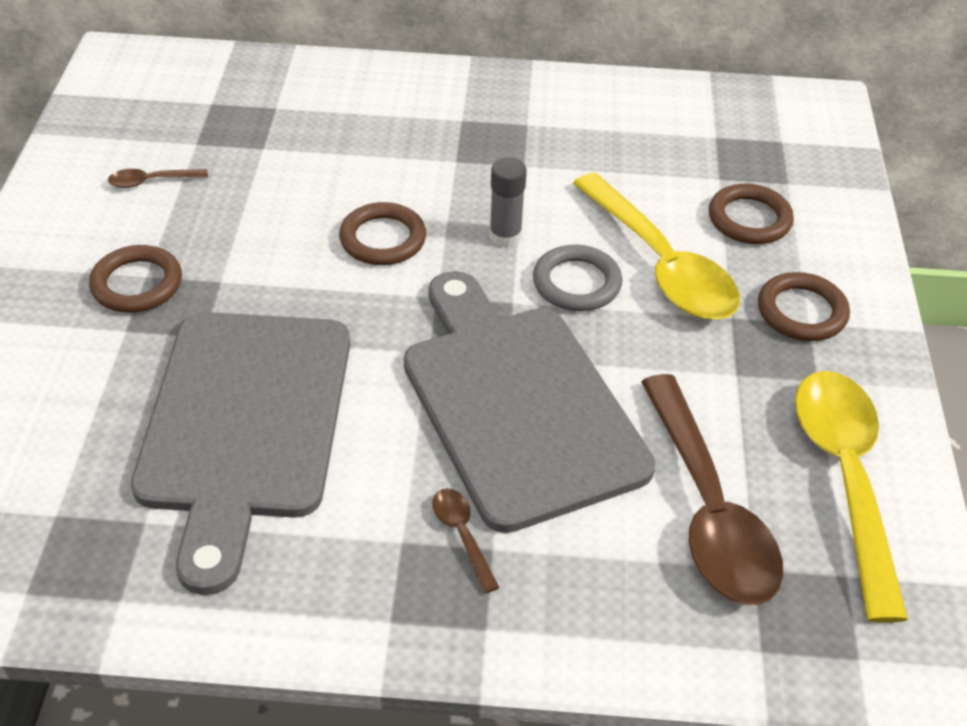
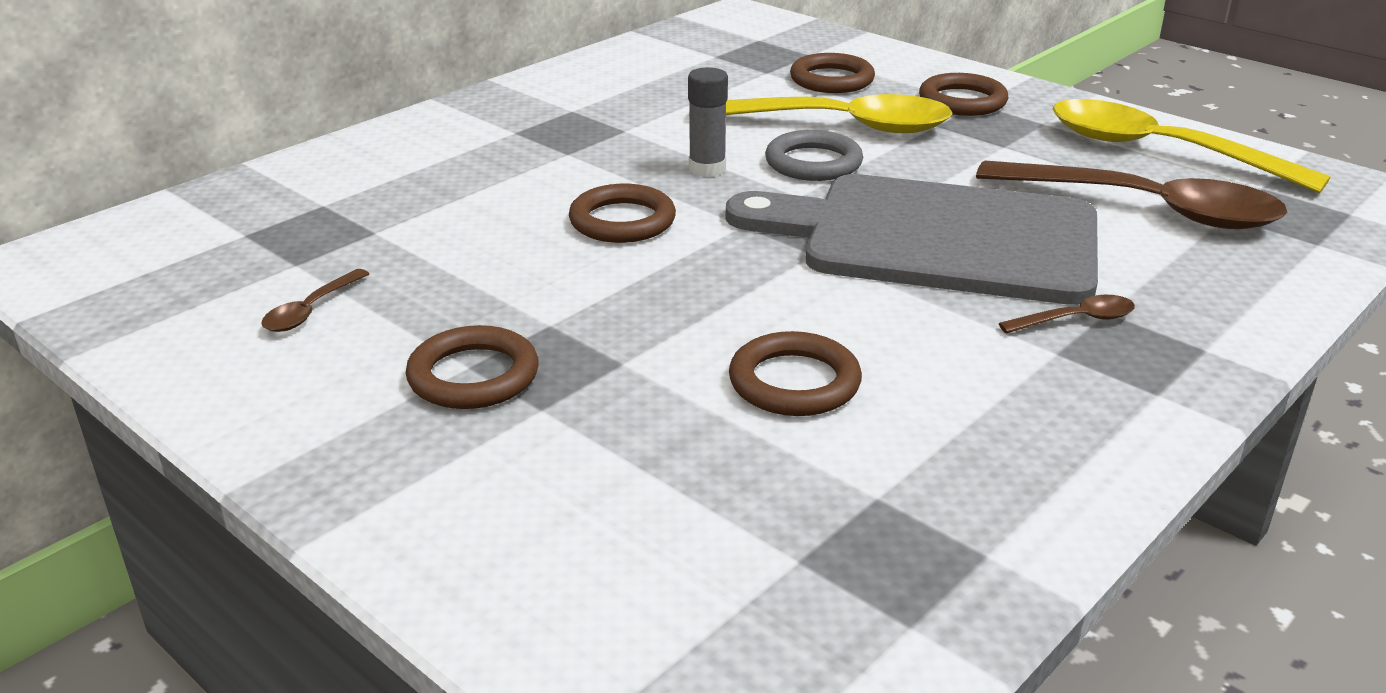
camera: 50 degrees left, 15 degrees down
(245, 424) = (794, 382): grey cutting board -> brown ring
(462, 535) = (1076, 320): brown spoon -> brown spoon turned 150 degrees clockwise

